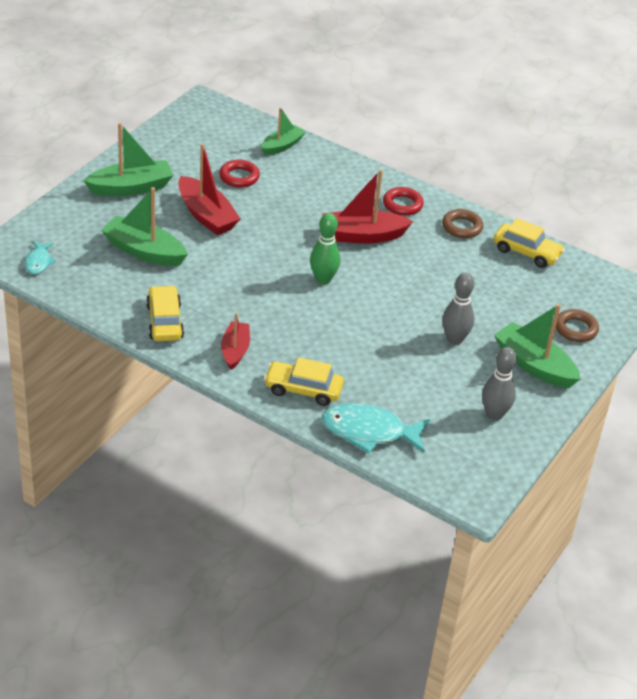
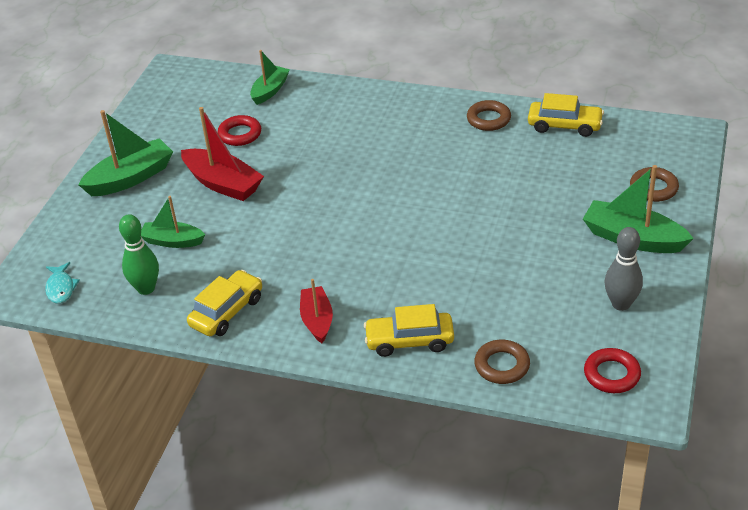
camera: 10 degrees left, 0 degrees up
(144, 251) = (172, 241): green boat -> green boat, size x0.64
(164, 321) = (227, 311): yellow car -> yellow car turned 60 degrees clockwise
(323, 279) = (375, 214): green bowling pin -> green bowling pin (146, 288)
(362, 235) = (394, 157): red boat -> none
(369, 432) = (502, 365): turquoise fish -> brown ring
(402, 205) = (419, 114): red ring -> red ring (611, 374)
(454, 339) = (539, 236): grey bowling pin -> none

